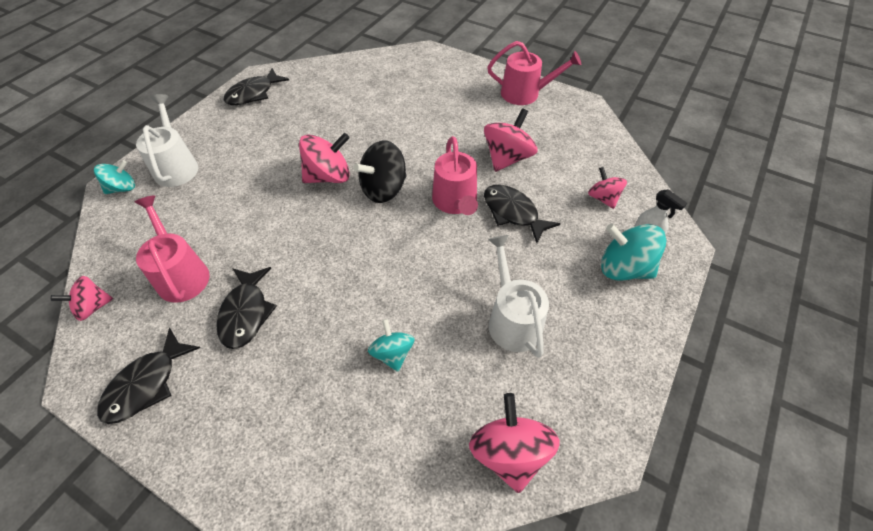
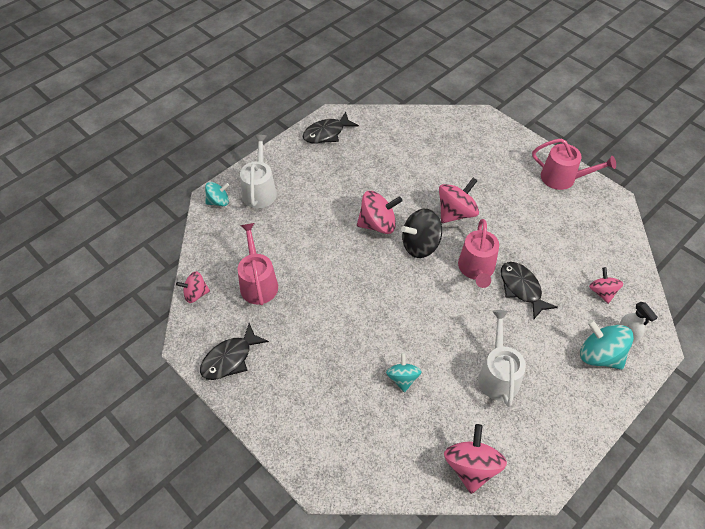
camera: 15 degrees right, 0 degrees up
(246, 313) = (301, 323): black fish -> none
(507, 158) = (530, 238): pink spinning top -> pink spinning top (456, 213)

